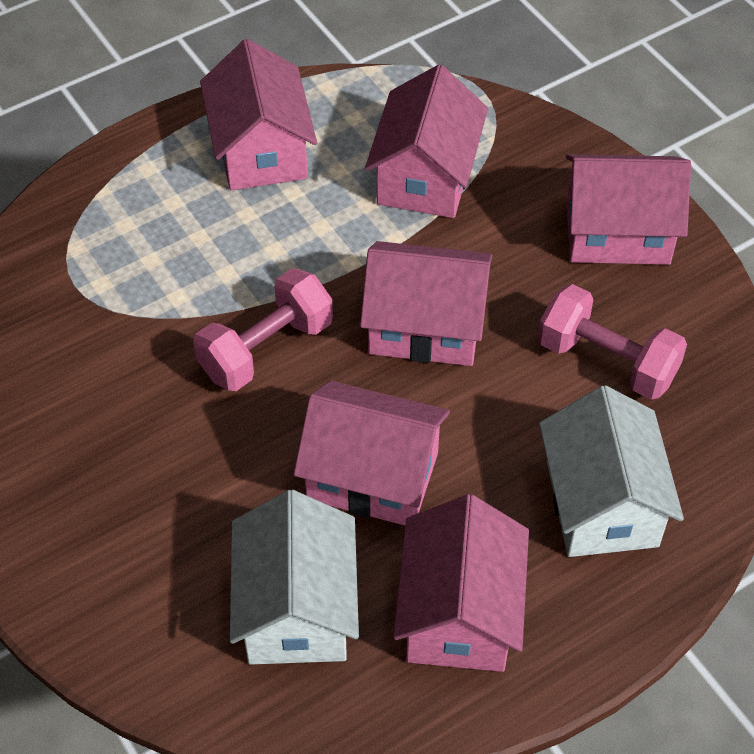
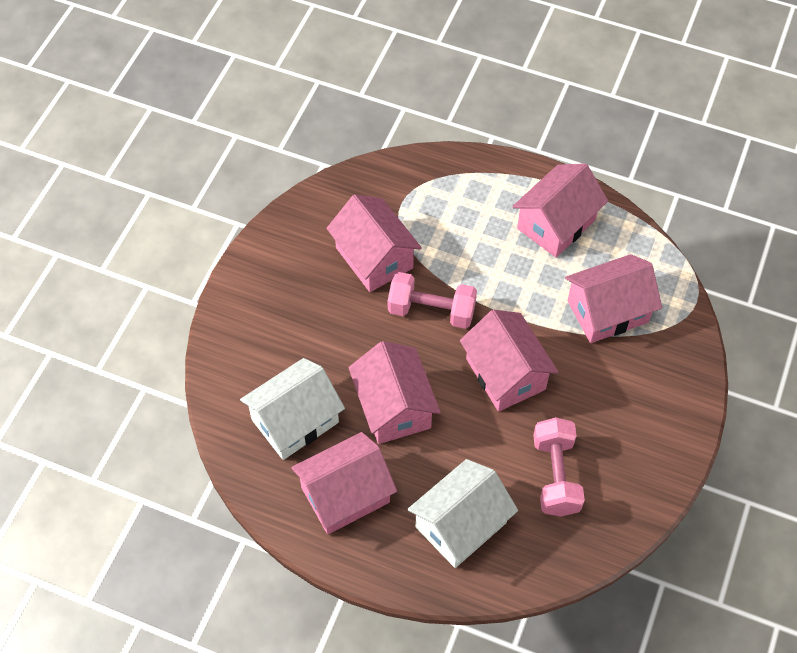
camera: 55 degrees right, 5 degrees up
(617, 232) = (651, 430): pink house -> pink house (374, 258)

